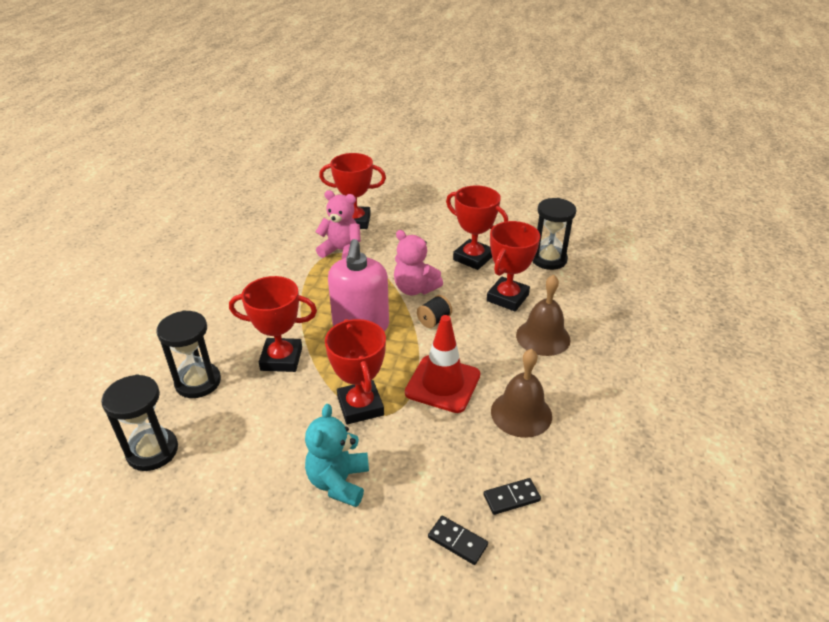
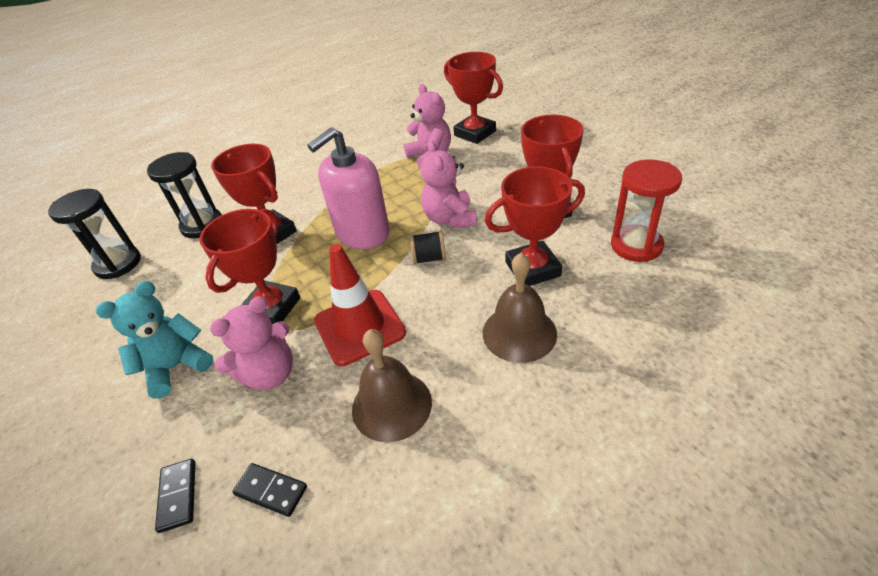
camera: 45 degrees right, 5 degrees up
(419, 444) = (269, 374): none -> pink teddy bear
(548, 259) = (636, 245): black hourglass -> red hourglass

